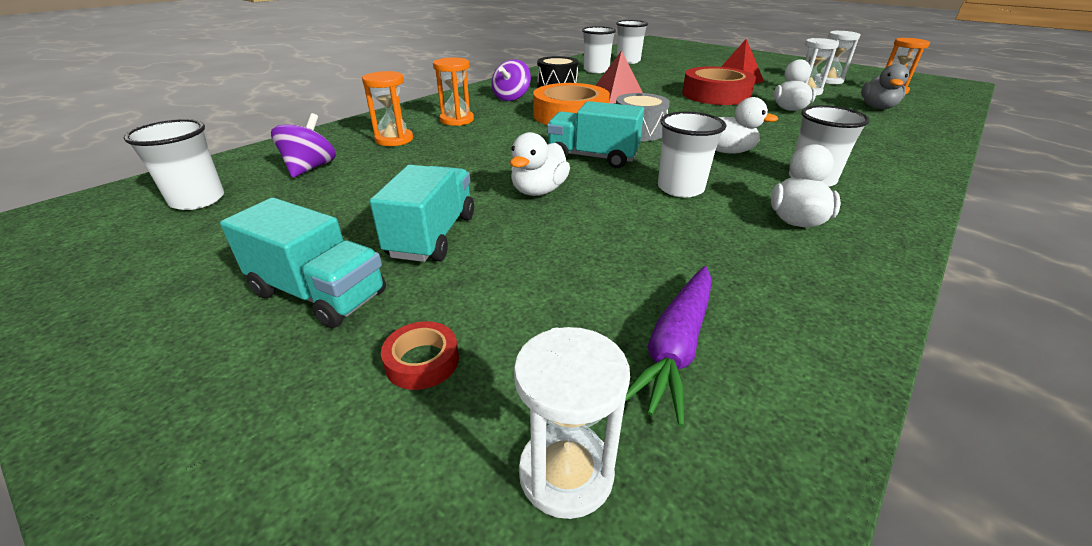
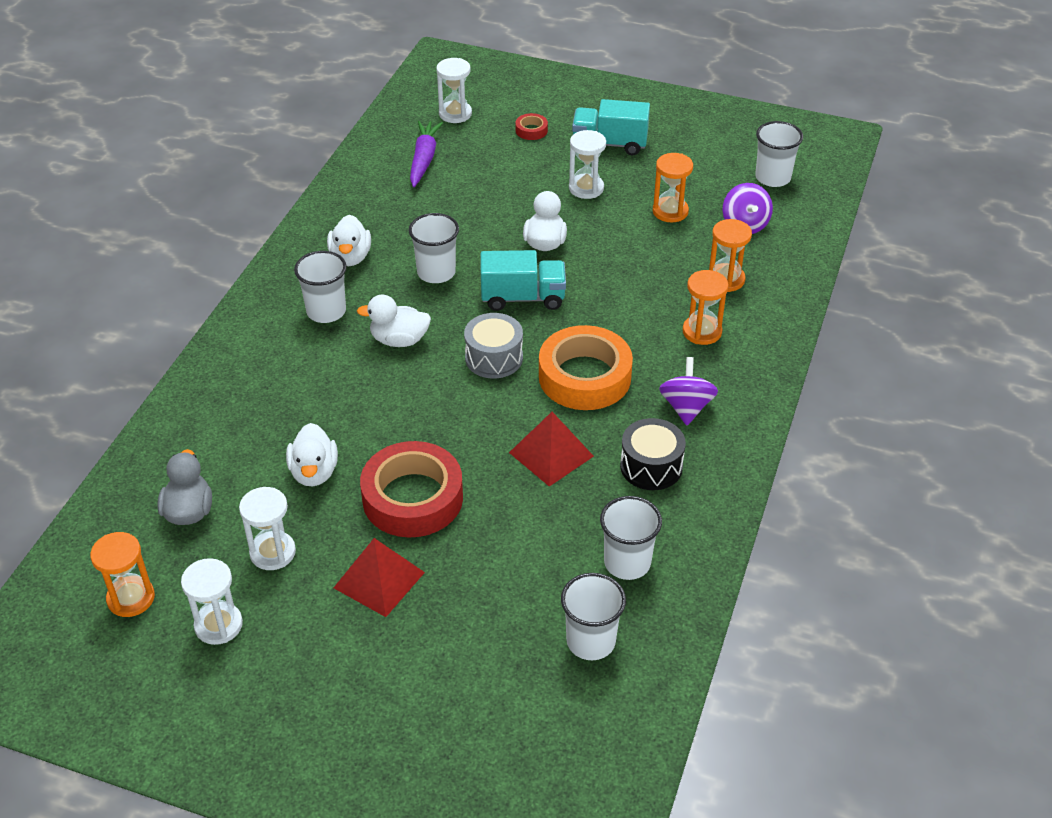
camera: 160 degrees right, 10 degrees up
(365, 192) = (670, 211): none -> orange hourglass
(432, 235) = (586, 188): turquoise truck -> white hourglass

